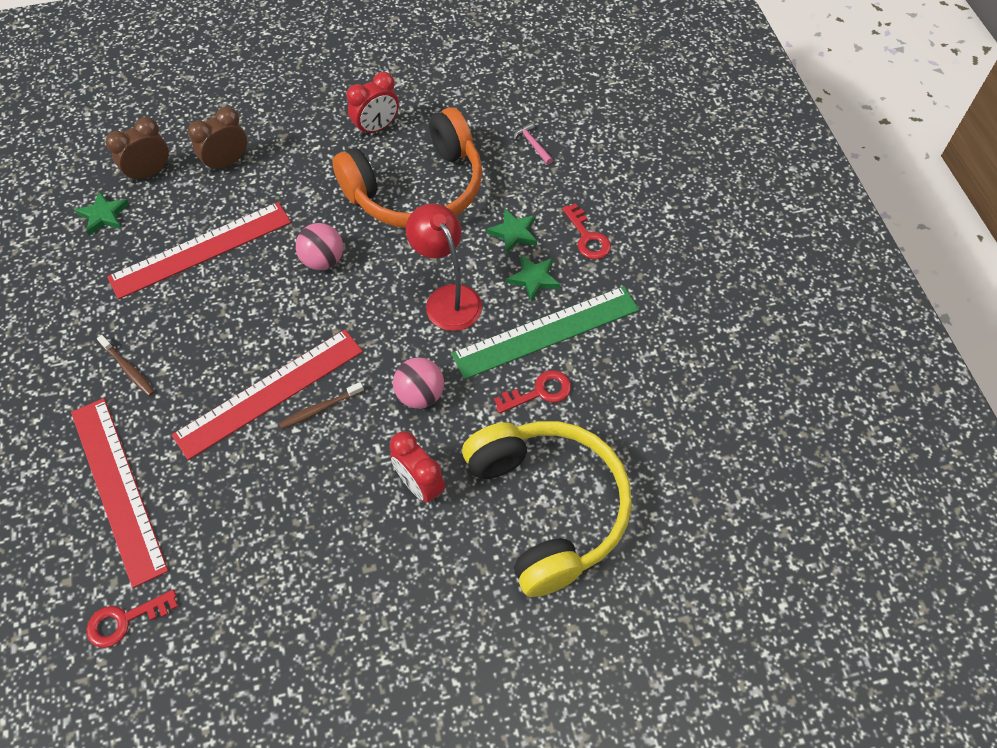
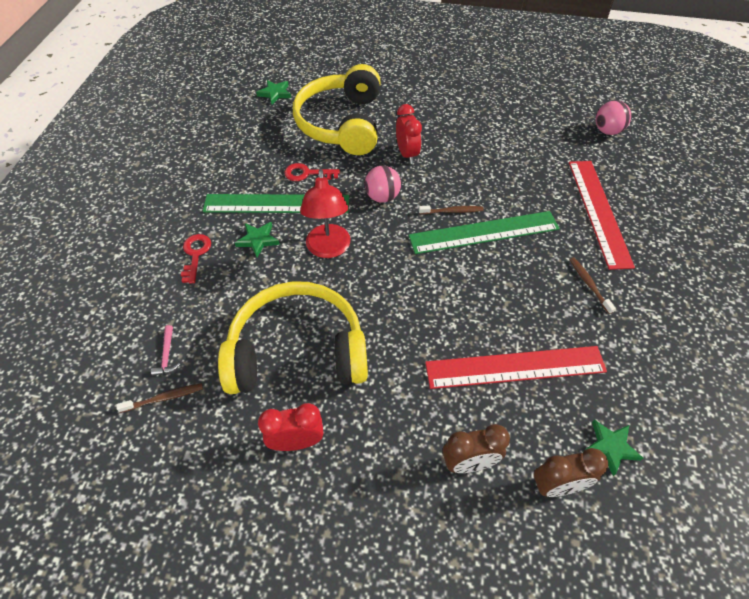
camera: 155 degrees left, 5 degrees down
(125, 620) = (595, 150): red key -> none
(269, 392) = (484, 232): red ruler -> green ruler
(323, 260) = (410, 315): pink ball -> pink ball (607, 131)
(417, 189) = (297, 351): orange headphones -> yellow headphones
(507, 117) = (164, 398): none -> brown toothbrush
(514, 233) = (246, 279): green star -> green star (275, 93)

